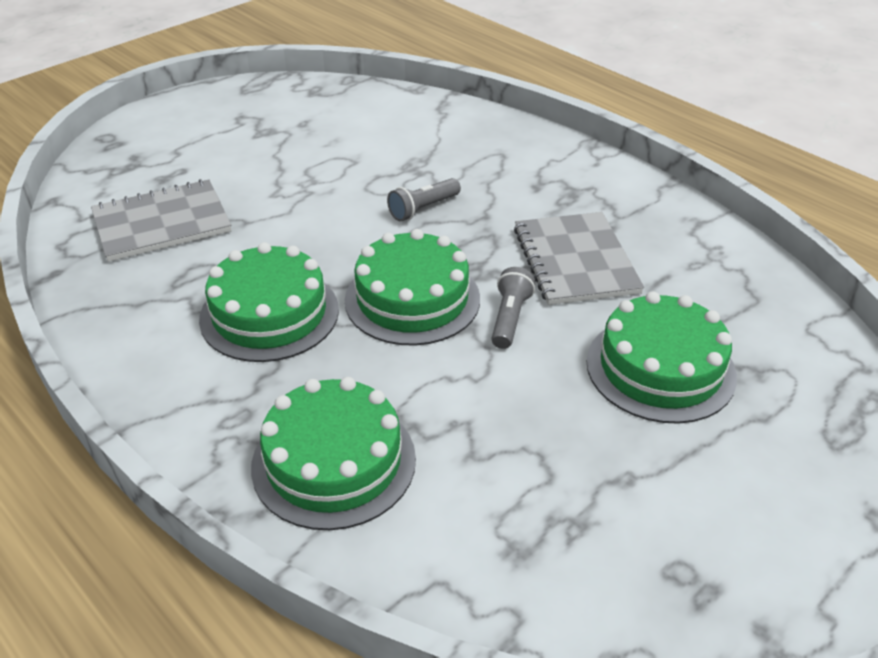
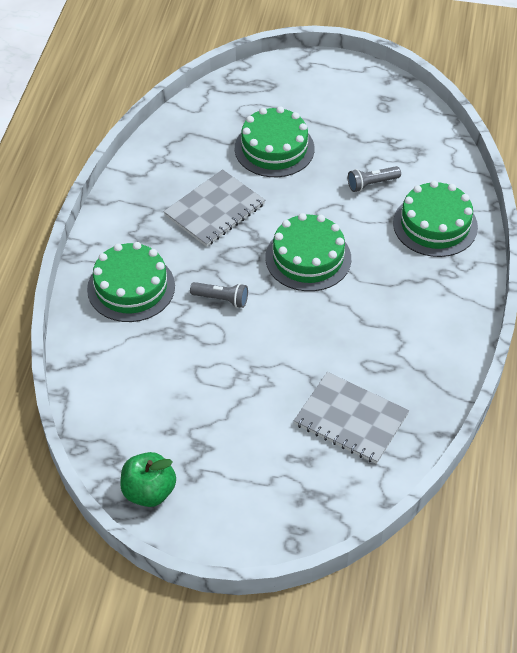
camera: 125 degrees left, 10 degrees up
(259, 94) = (149, 492): none -> green apple
(269, 314) = (374, 308): green cake -> green cake (131, 287)
(510, 318) = (287, 213): grey flashlight -> grey flashlight (371, 184)

